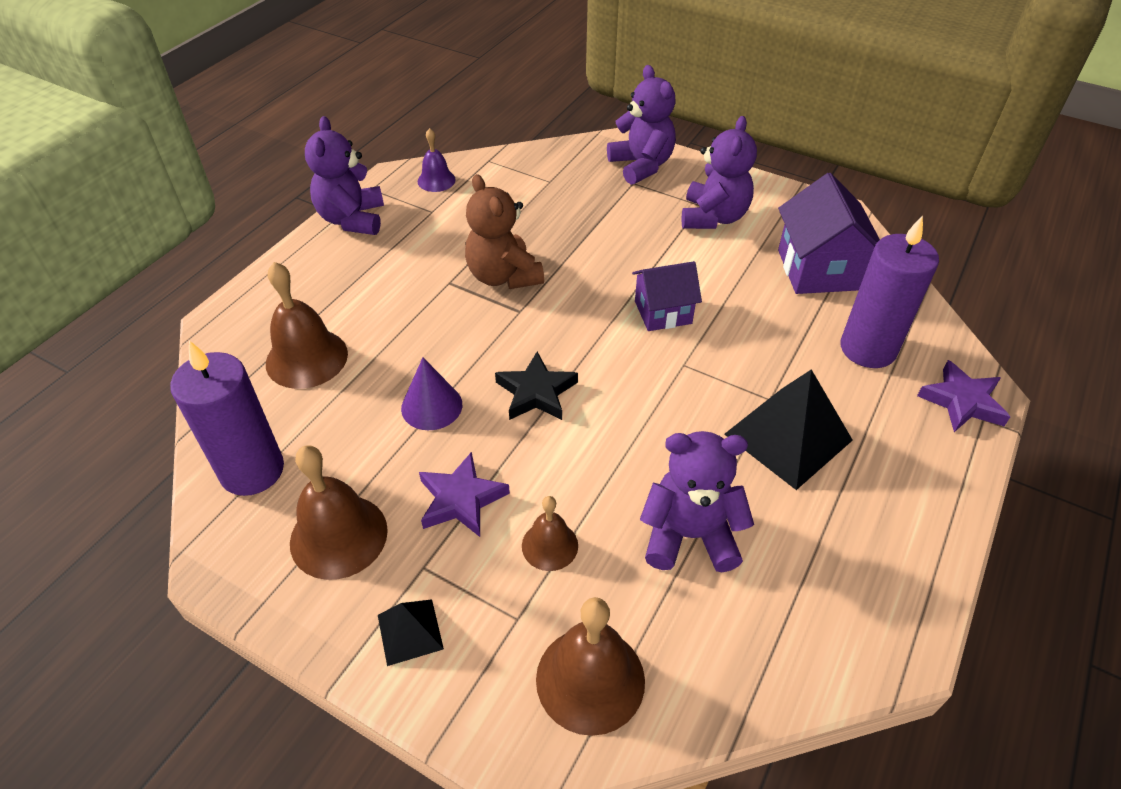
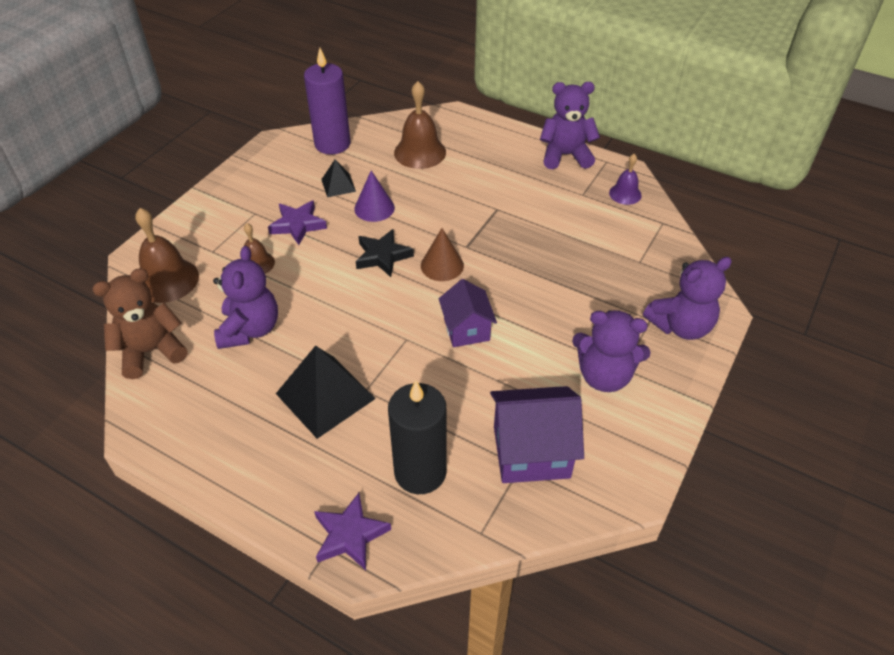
camera: 90 degrees right, 0 degrees up
(338, 536) = (281, 180): brown bell -> none
(410, 631) = (216, 211): black pyramid -> black pyramid (338, 185)
(503, 276) = (506, 236): brown teddy bear -> brown teddy bear (151, 351)
(555, 333) = (442, 265): none -> brown cone
(868, 349) = (420, 472): purple candle -> black candle

